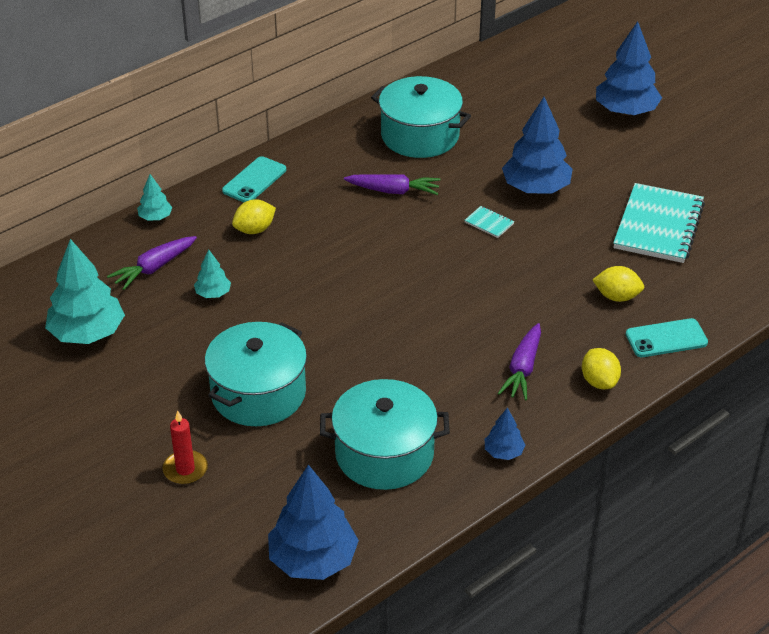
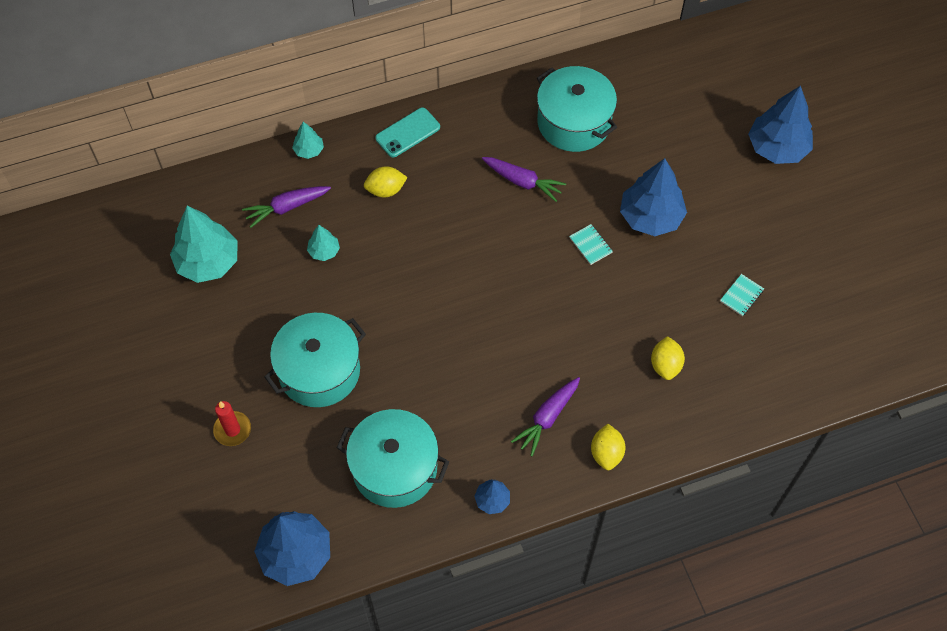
camera: 20 degrees right, 20 degrees up
(617, 297) = (665, 365): yellow lemon -> yellow lemon turned 60 degrees clockwise
(658, 226) = (741, 296): turquoise notebook -> turquoise notebook, size x0.41
(666, 339) = (687, 426): turquoise phone -> none

